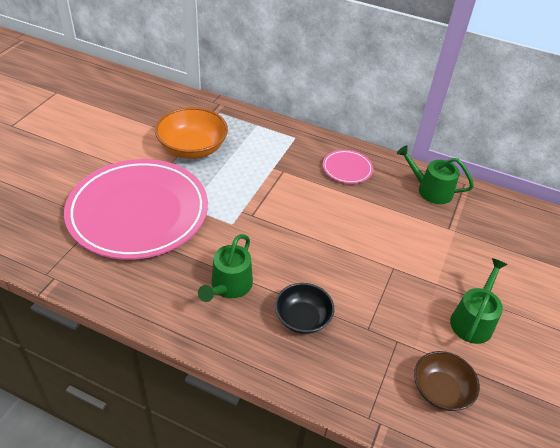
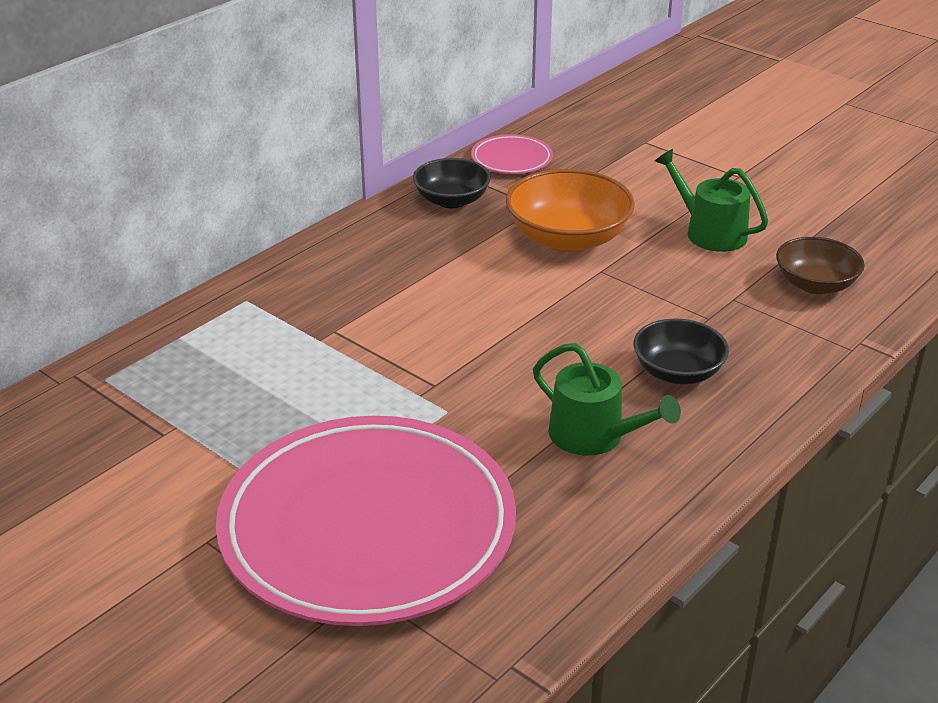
camera: 70 degrees left, 10 degrees down
(192, 148) = (204, 431): orange bowl -> orange bowl (568, 239)
(347, 169) = (363, 263): pink plate -> pink plate (511, 159)
(430, 190) = (451, 200): green watering can -> black bowl

